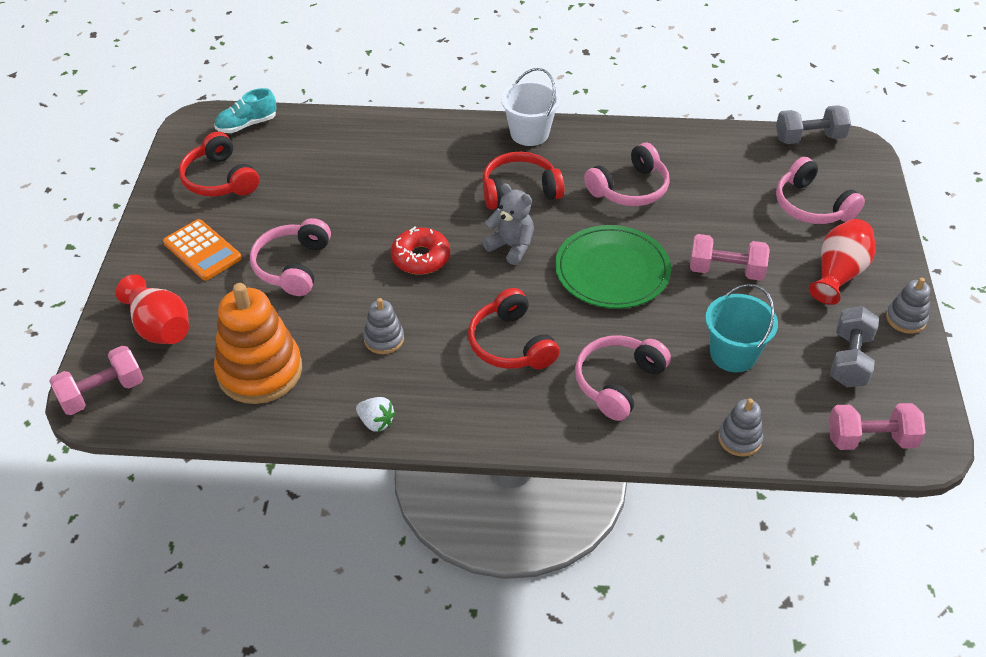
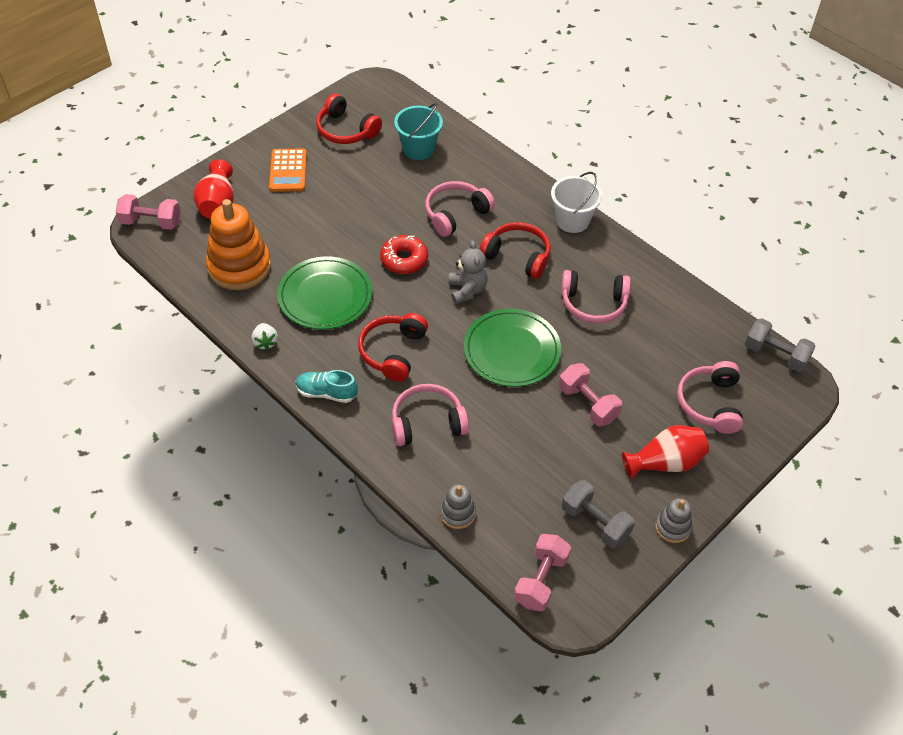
camera: 40 degrees right, 5 degrees up
(219, 179) = (346, 130): red headphones -> red headphones turned 60 degrees counterclockwise
(247, 125) = (401, 102): turquoise shoe -> turquoise shoe (326, 393)
(292, 266) = (326, 214): pink headphones -> pink headphones (455, 214)
(384, 339) = (325, 296): grey stacking toy -> green plate
(733, 354) = (521, 460): turquoise bucket -> turquoise bucket (418, 149)
(849, 360) = (595, 522): grey dumbbell -> grey dumbbell turned 75 degrees clockwise
(870, 439) = (541, 580): pink dumbbell -> pink dumbbell turned 75 degrees clockwise

